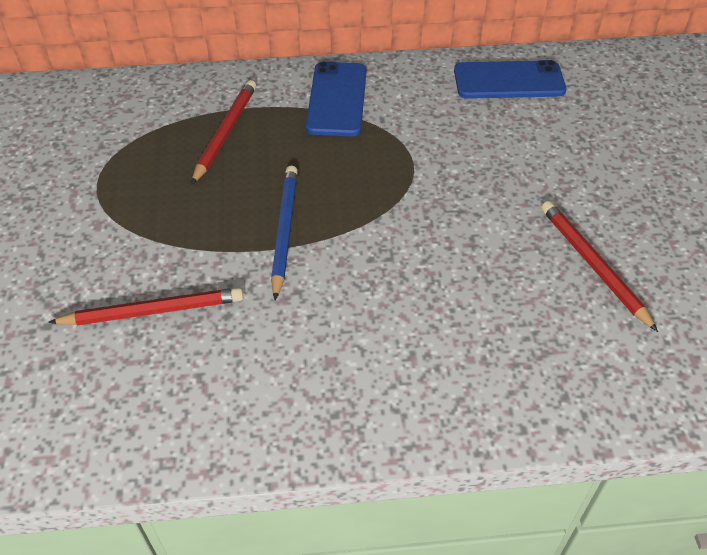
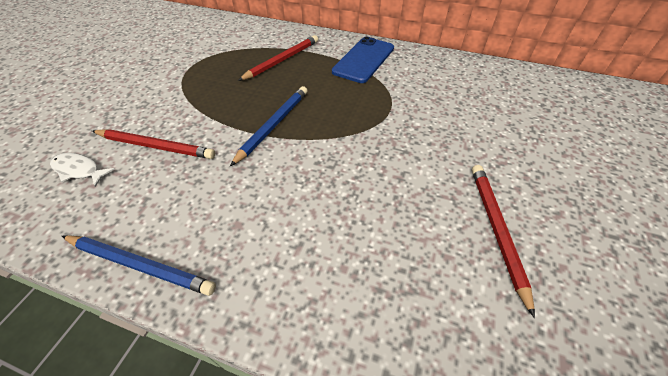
camera: 25 degrees right, 0 degrees up
(77, 376) = (79, 170): none -> white fish
(258, 442) = (140, 265): none -> blue pencil
(508, 80) = (492, 78): blue phone -> none

